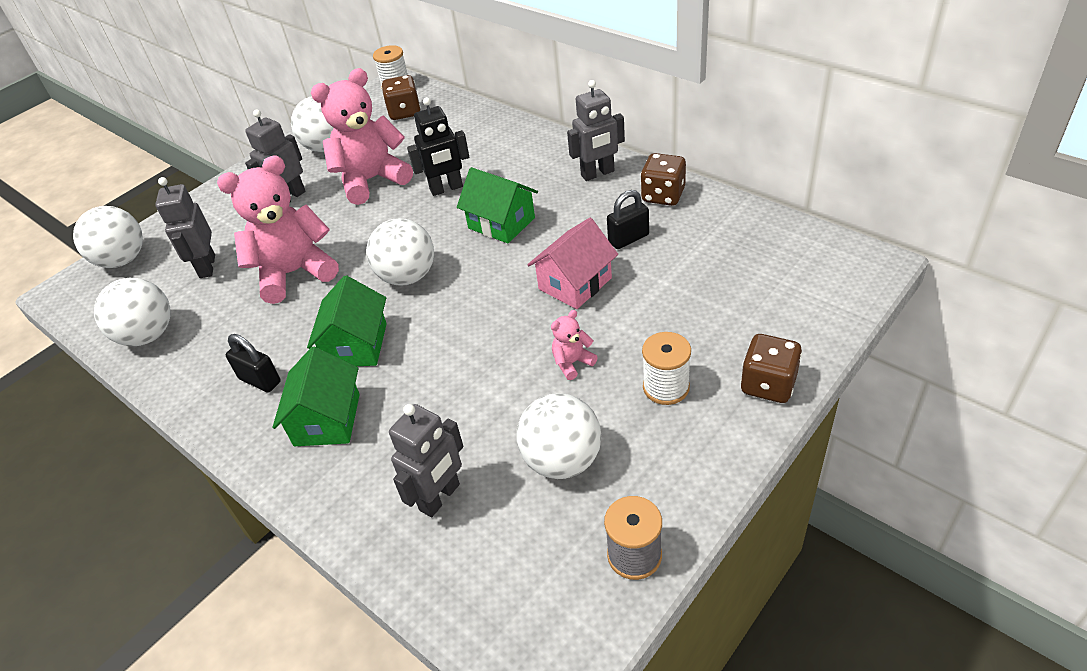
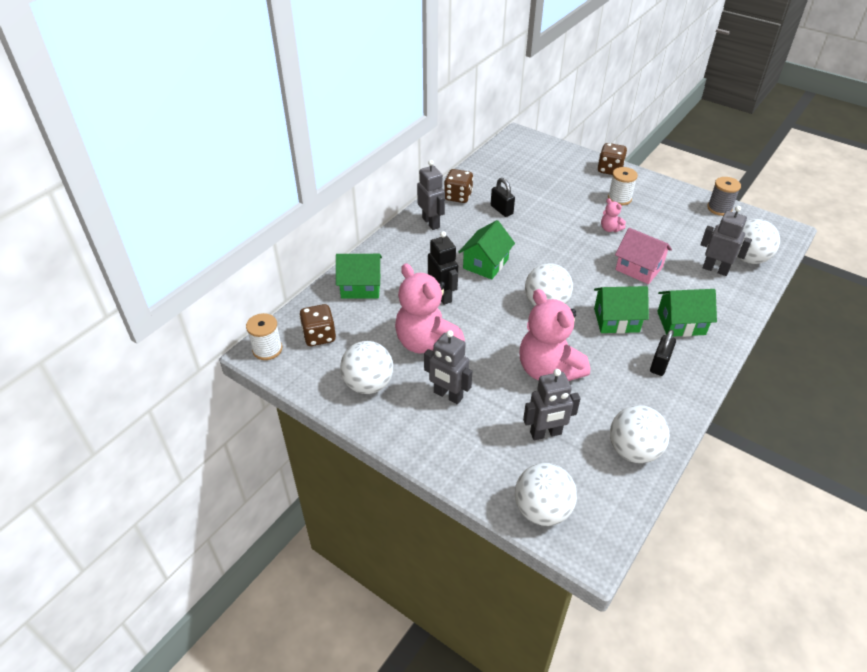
camera: 100 degrees left, 0 degrees up
(475, 130) = (361, 287): none -> green house
(562, 460) = (676, 230): white ball -> white ball (748, 258)
(575, 283) = (545, 229): pink house -> pink house (639, 268)

